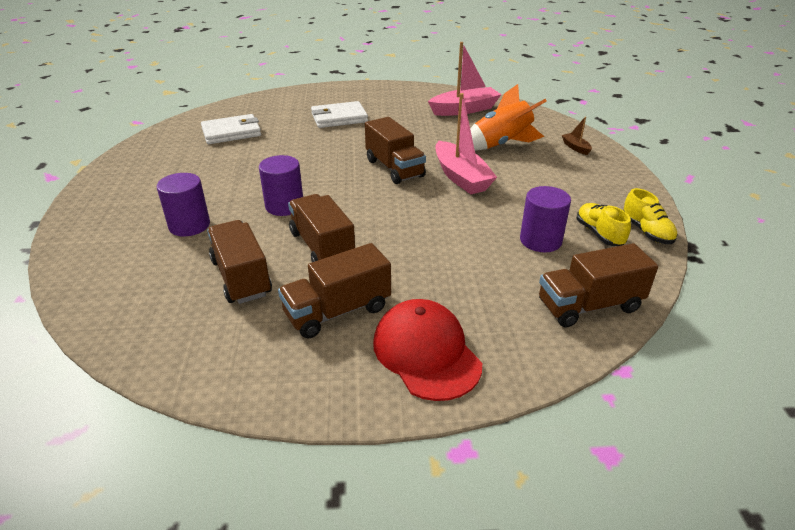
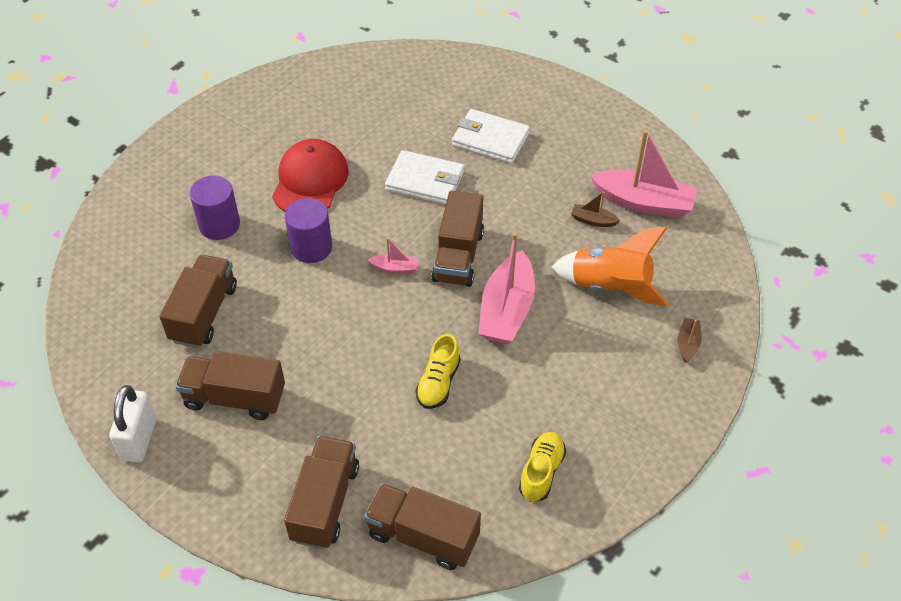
camera: 40 degrees right, 15 degrees up
(231, 132) = (365, 106): white wallet -> white wallet (425, 181)
(285, 386) = (139, 439): none -> white padlock
(322, 247) = (291, 320): brown truck -> brown truck (325, 503)
(361, 190) = (395, 268): none -> pink boat
(426, 353) = (252, 482): red cap -> red cap (310, 181)
(449, 125) = (593, 220): none -> brown boat
(540, 240) = (476, 441): purple cylinder -> none
(646, 232) = (591, 502): yellow shoe -> yellow shoe (438, 383)

